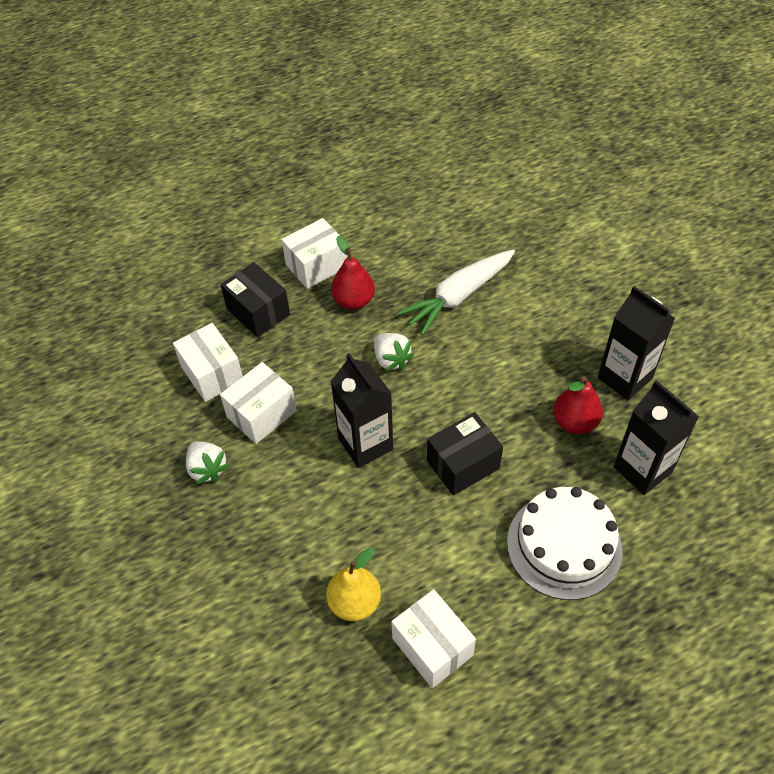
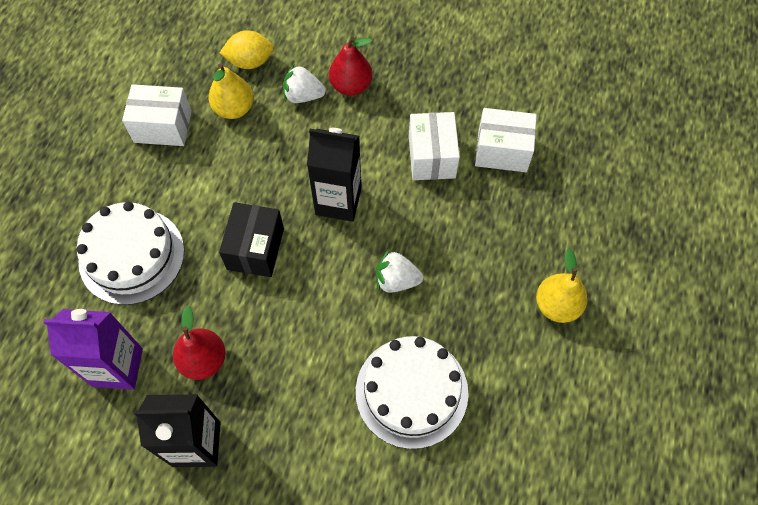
camera: 130 degrees right, 10 degrees up
(207, 469) = (417, 96): white strawberry -> white strawberry (303, 96)
(258, 312) = (540, 223): black box -> none
(289, 640) = (250, 61): none -> yellow lemon
(316, 266) = (557, 305): white box -> yellow pear
(354, 301) = (486, 303): red pear -> red pear (351, 86)
(458, 297) = (411, 391): white carrot -> white cake
(642, 469) = (118, 367): black carton -> purple carton

